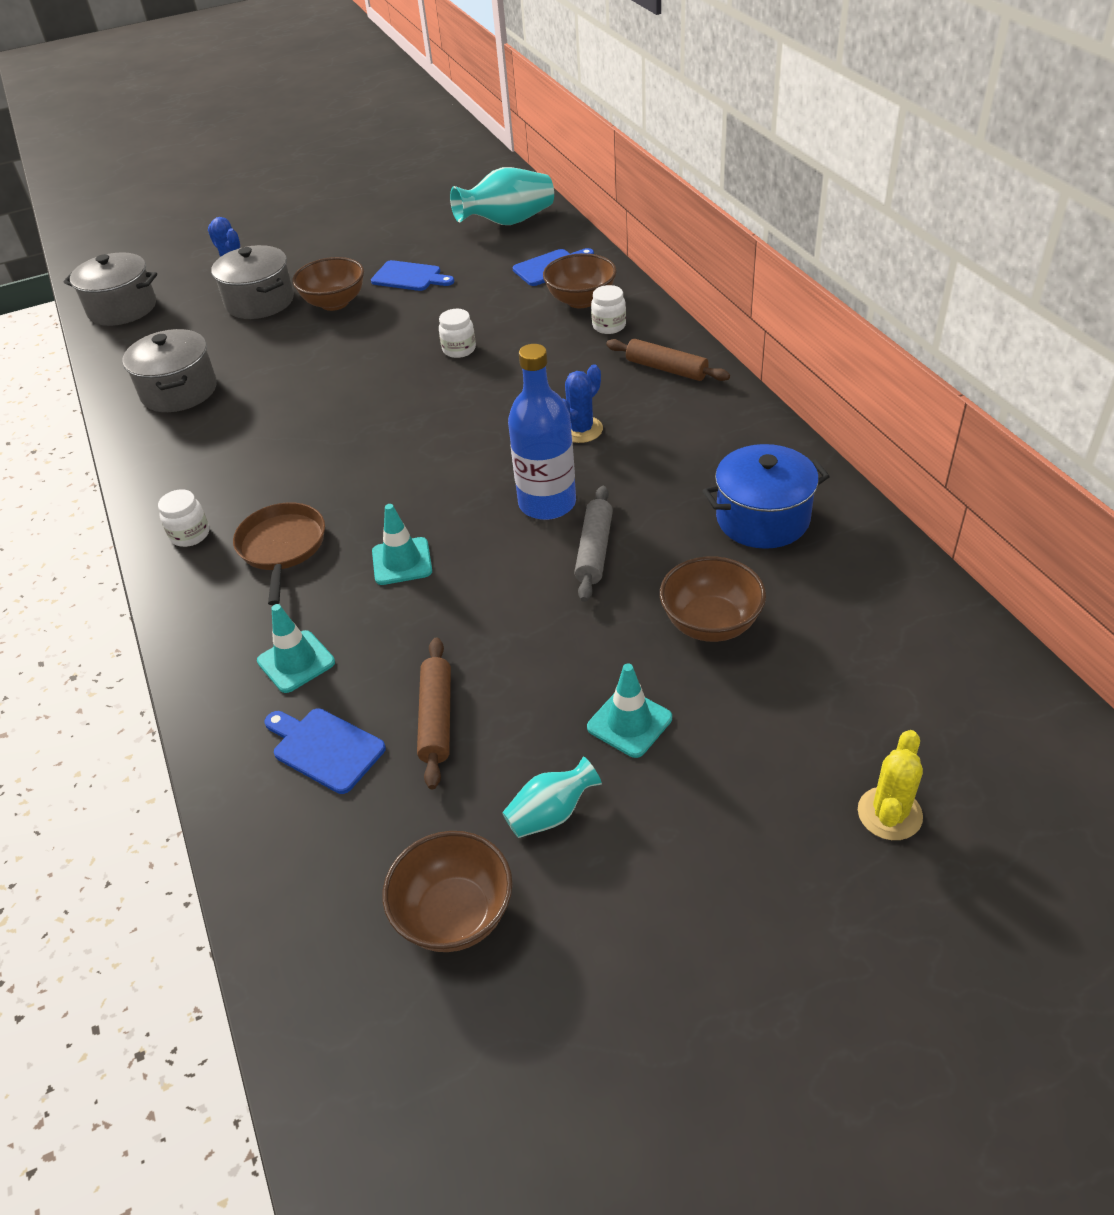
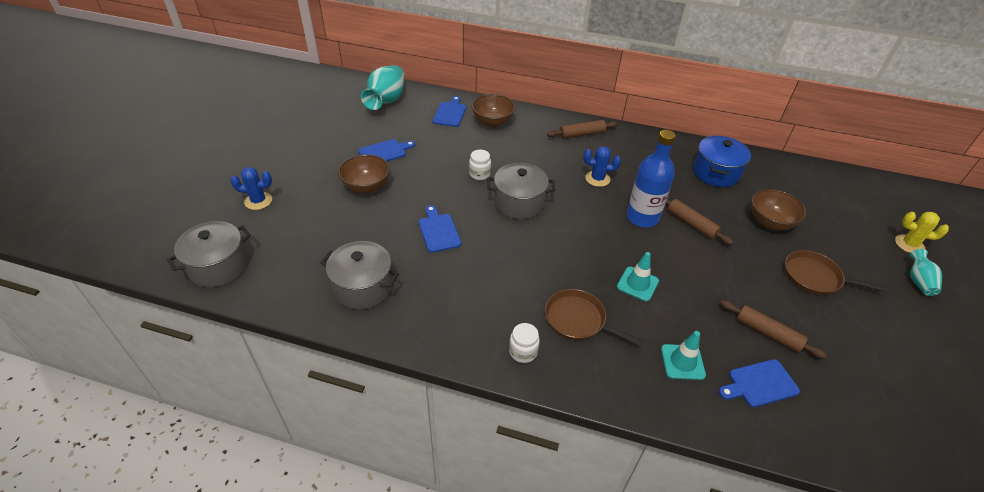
camera: 55 degrees left, 0 degrees up
(260, 302) = (316, 210): grey pot -> grey pot (519, 203)
(319, 382) = (438, 231): none -> blue cutting board
(455, 914) = (902, 394): brown bowl -> none
(551, 814) = (856, 330): turquoise vase -> turquoise vase (918, 281)
(581, 430) = (597, 179): blue cactus -> blue cactus turned 75 degrees counterclockwise
(594, 550) = (691, 224): grey rolling pin -> brown rolling pin
(609, 326) = (526, 128): white jar -> none
(629, 723) = (815, 277): turquoise traffic cone -> brown pan
(889, 814) = (909, 244): yellow cactus -> yellow cactus turned 45 degrees counterclockwise

